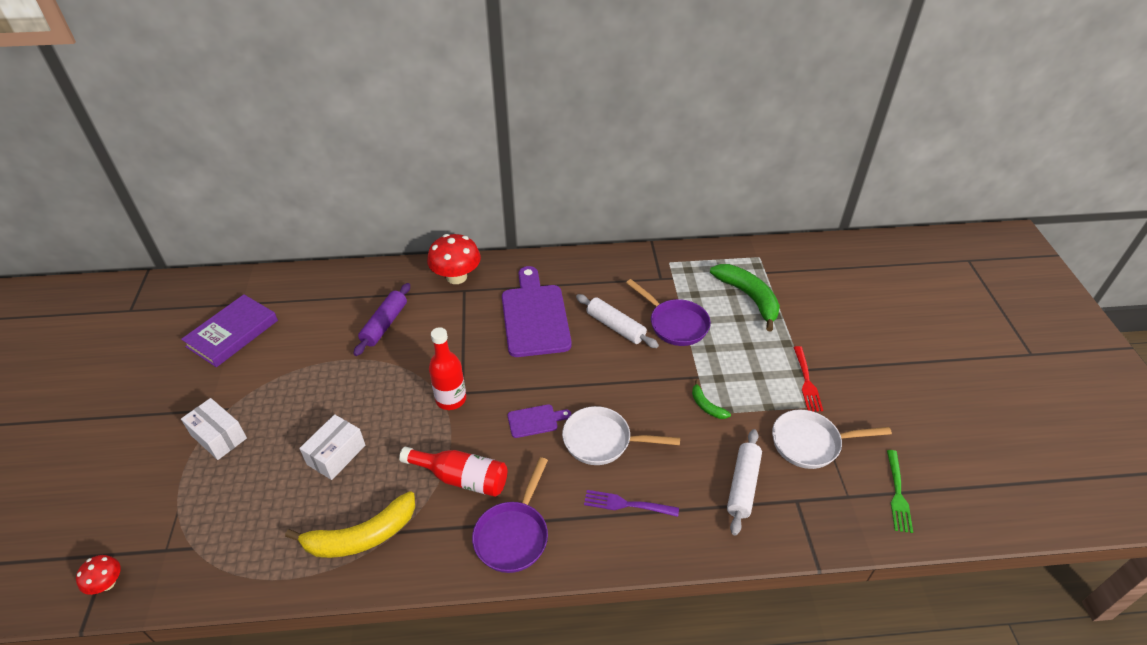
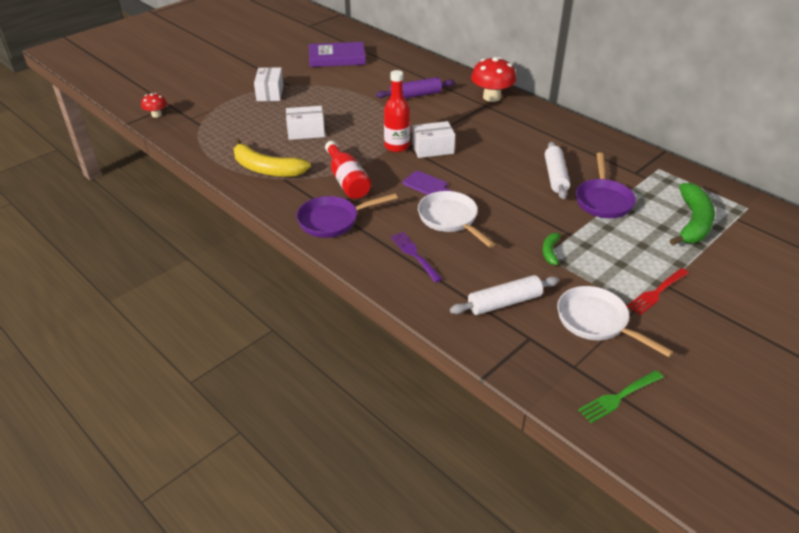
camera: 50 degrees right, 5 degrees down
(486, 376) = (432, 149): none -> white box
(534, 316) = (509, 141): purple cutting board -> none

